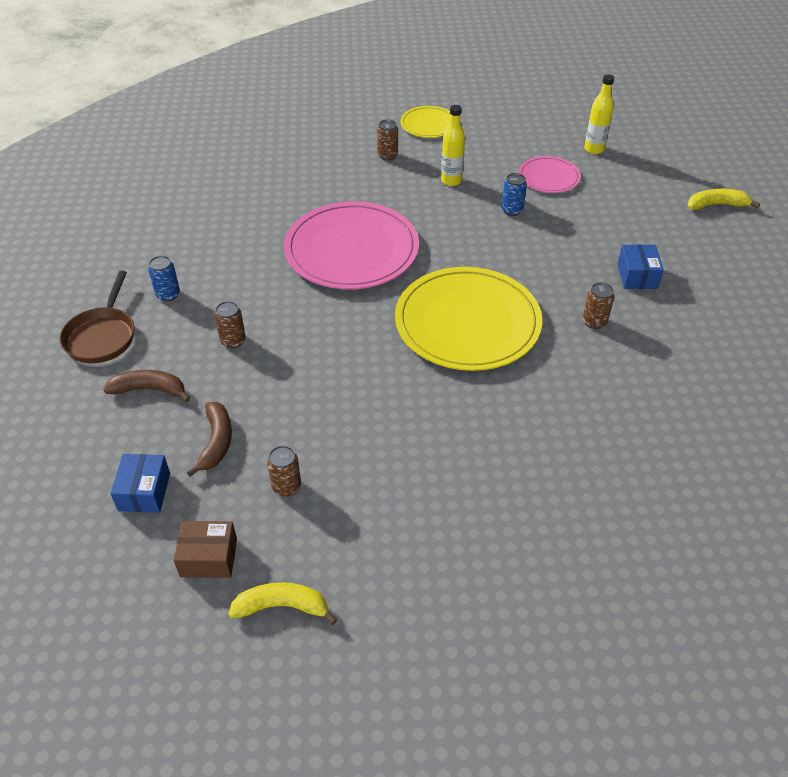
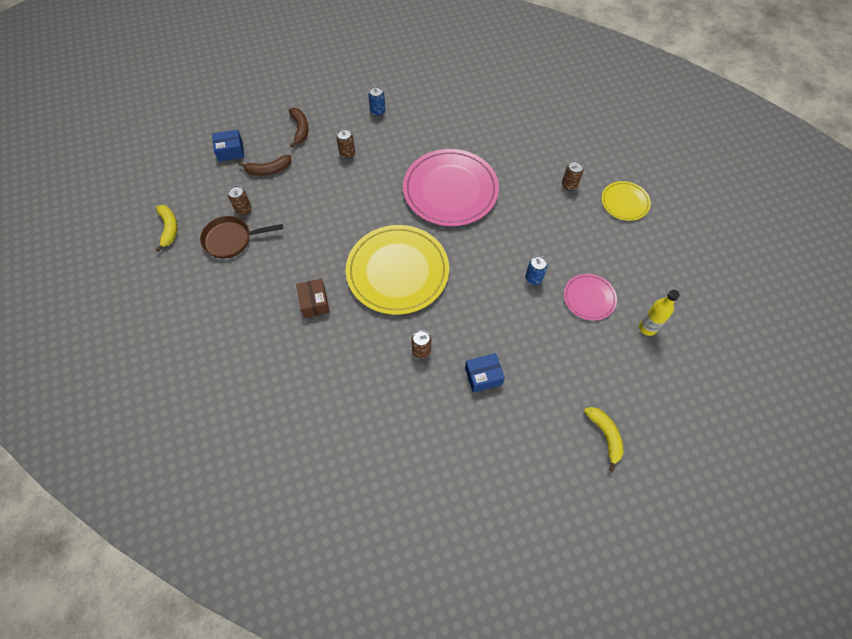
camera: 75 degrees right, 15 degrees up
(102, 336) = (335, 95): brown pan -> brown pan (231, 240)
(209, 557) = (194, 190): brown box -> brown box (314, 302)
(451, 180) = (555, 232): yellow bottle -> none

